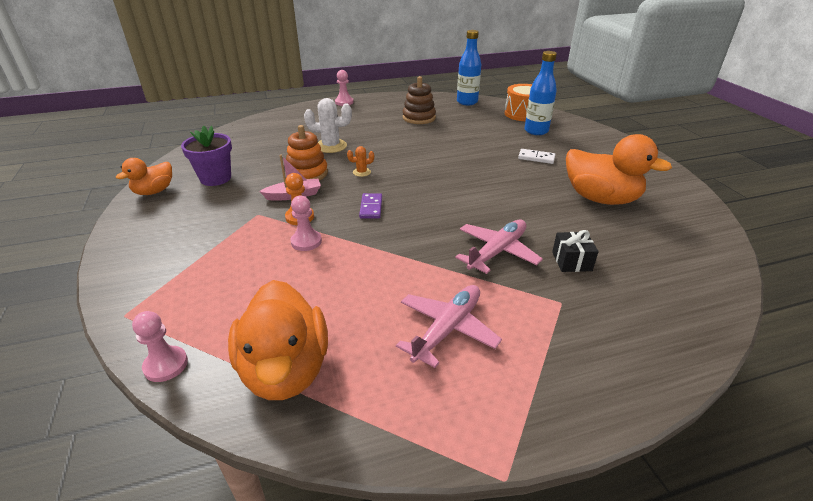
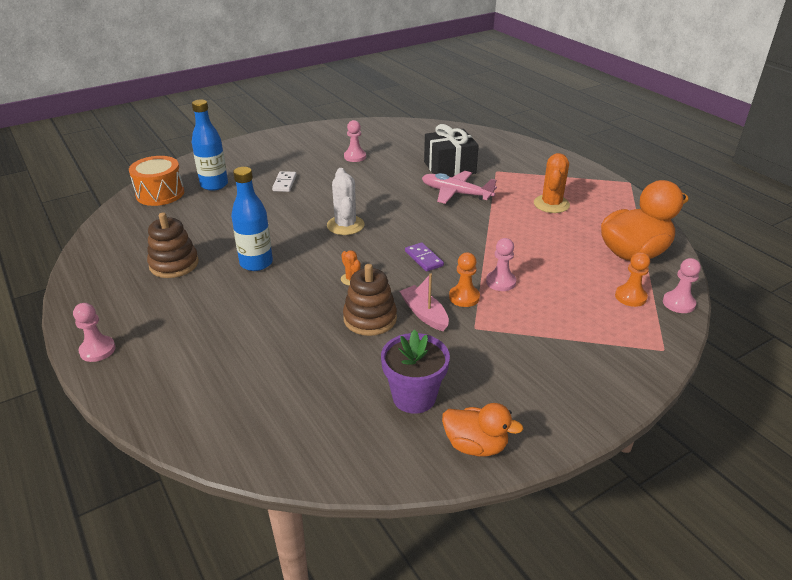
camera: 105 degrees left, 0 degrees up
(212, 326) = (630, 297): none -> orange pawn
(307, 173) = (370, 318): orange stacking toy -> brown stacking toy
(331, 146) = (285, 319): white cactus -> white cactus (345, 225)
(371, 207) = (423, 259): purple domino -> purple domino turned 75 degrees clockwise
(447, 329) = (551, 204): pink plane -> orange cactus
(467, 102) = (111, 234): blue bottle -> blue bottle (256, 263)
(571, 261) = (449, 168): black gift -> black gift, size x1.78
(600, 198) = (355, 157): orange duck -> pink pawn

